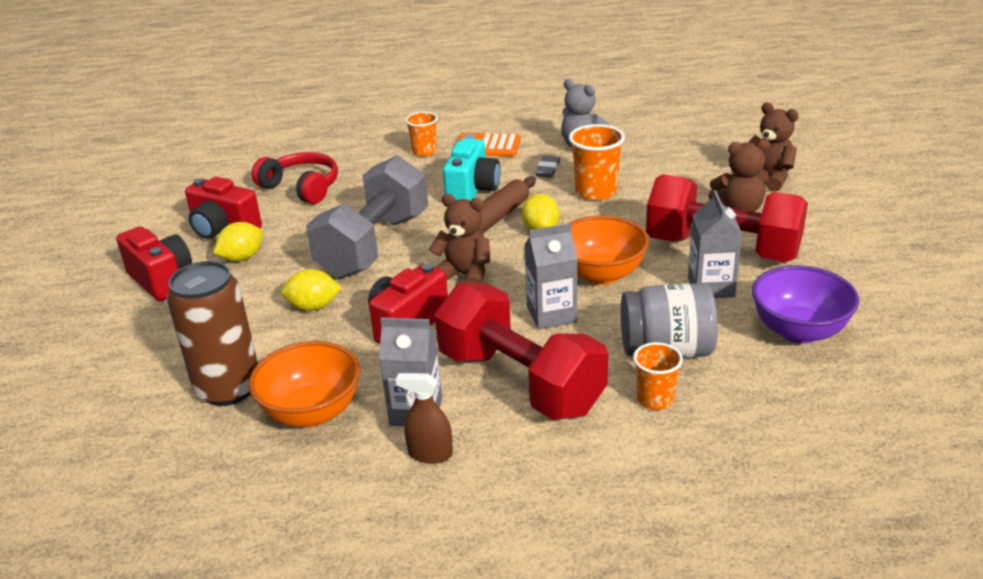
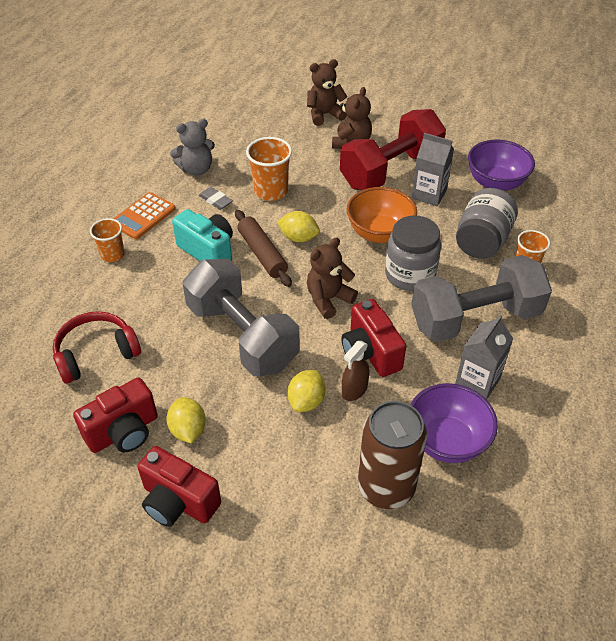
camera: 65 degrees left, 15 degrees up
(162, 280) = (178, 502): red camera -> red camera turned 135 degrees counterclockwise
(312, 412) = (447, 441): orange bowl -> purple bowl
(430, 454) = (525, 389): brown spray bottle -> brown spray bottle (354, 390)
(520, 382) = (475, 318): red dumbbell -> grey dumbbell
(551, 314) = (410, 274): grey carton -> grey jar

